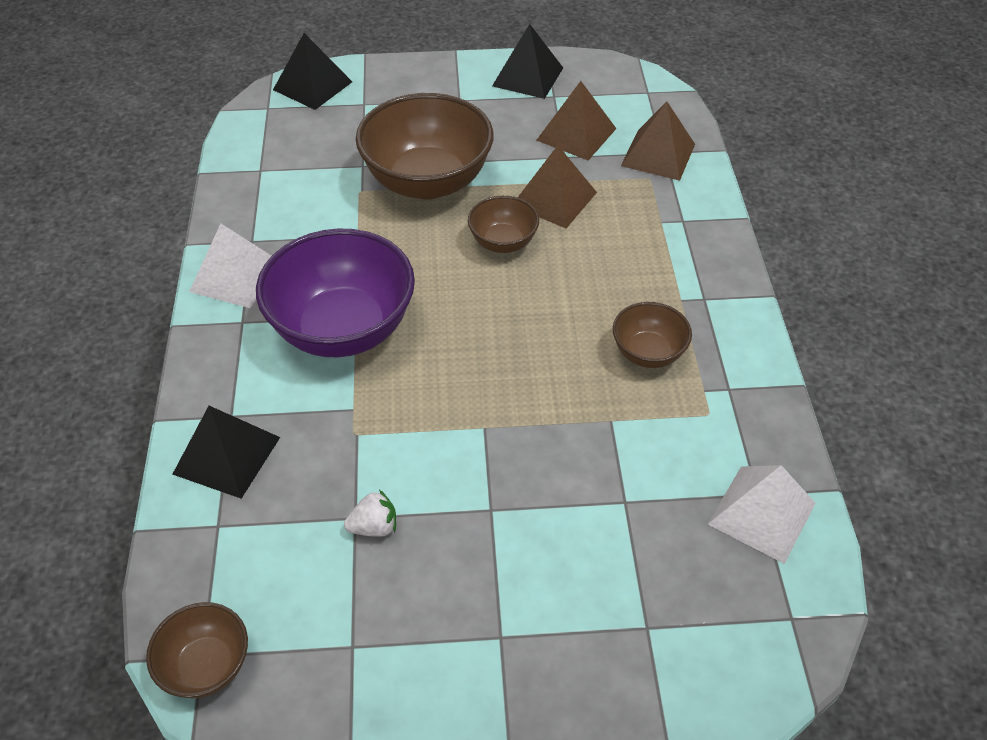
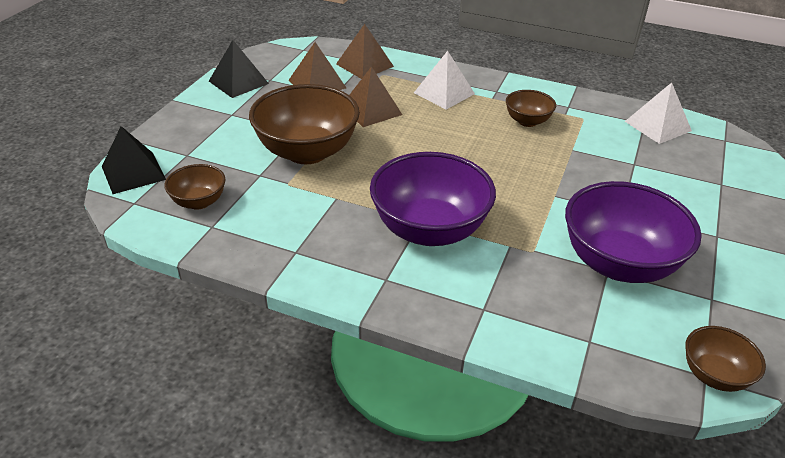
camera: 65 degrees left, 10 degrees down
(227, 455) = (523, 320): black pyramid -> none
(235, 276) = (331, 270): white pyramid -> white pyramid (444, 93)
(374, 527) = (618, 263): white strawberry -> purple bowl
(503, 242) = (396, 140): brown bowl -> brown bowl (199, 202)

